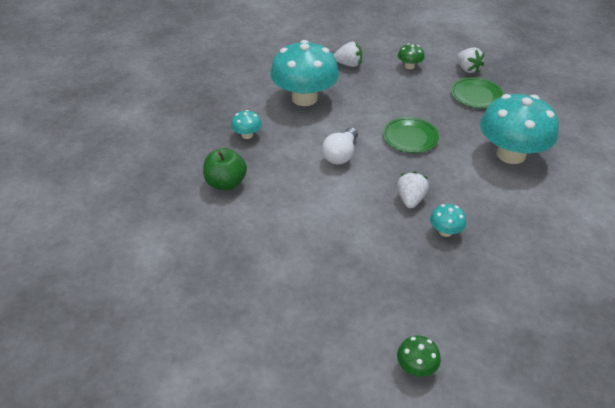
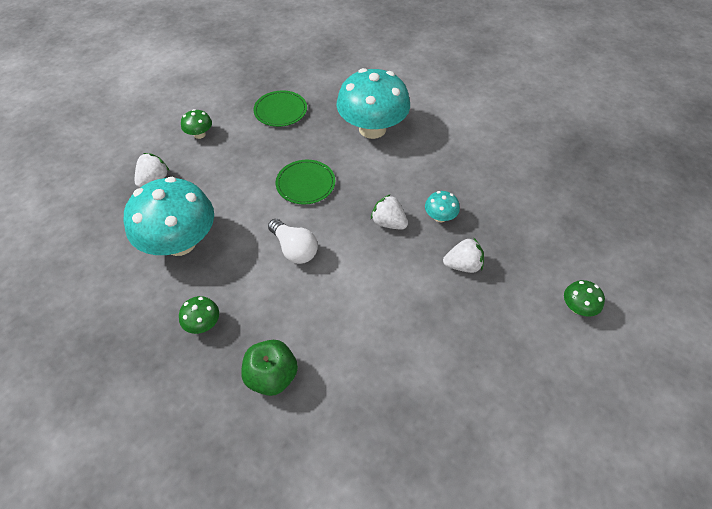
camera: 65 degrees left, 10 degrees up
(247, 135) = (203, 324): turquoise mushroom -> green mushroom
(467, 69) = (239, 97): white strawberry -> white strawberry (463, 265)

